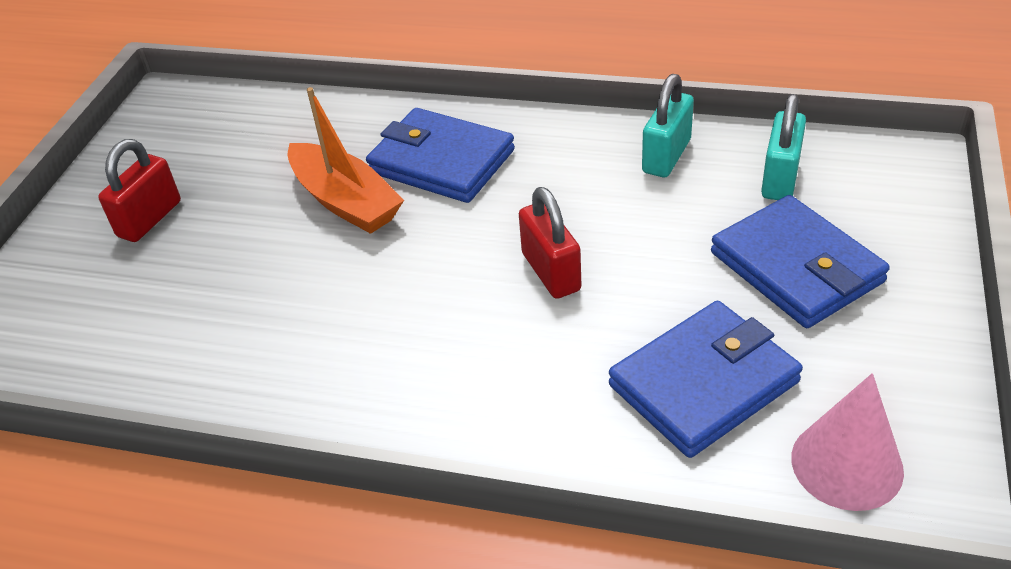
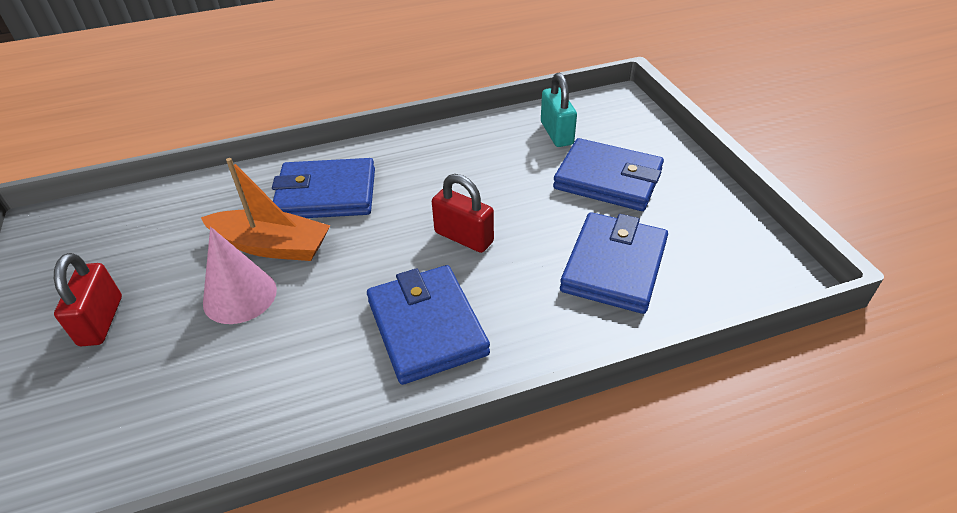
camera: 35 degrees left, 0 degrees up
(430, 359) = (427, 327): none -> blue wallet
(666, 156) = (479, 142): turquoise padlock -> none
(846, 464) = (727, 277): pink cone -> pink cone (240, 296)

